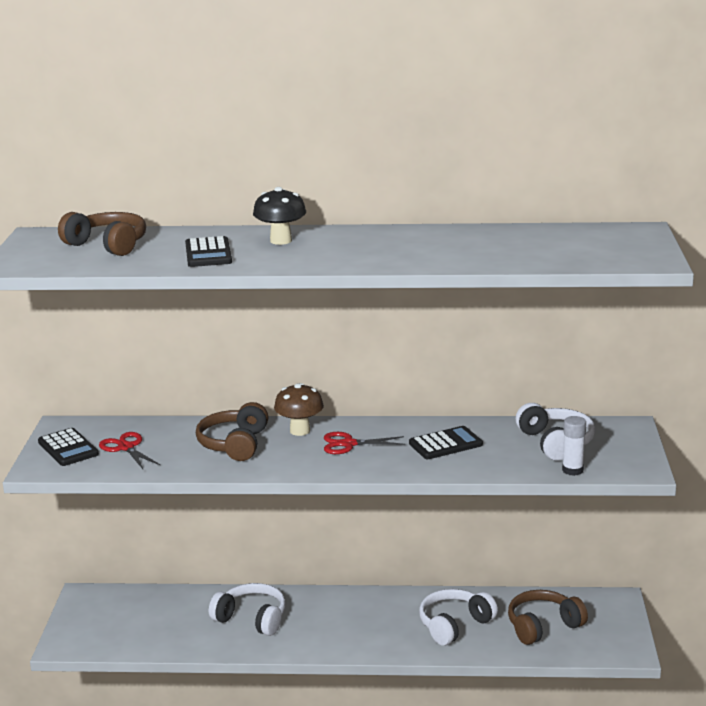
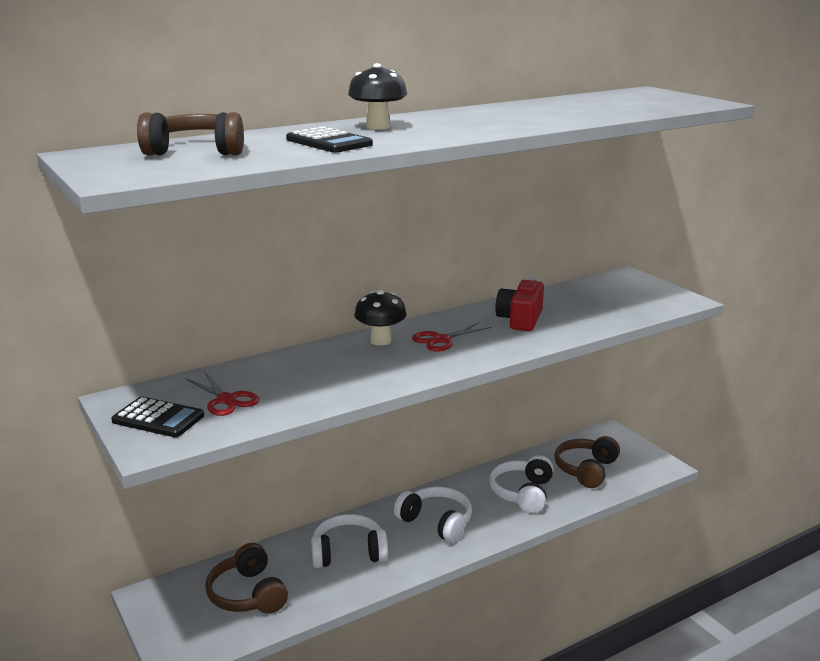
camera: 35 degrees left, 0 degrees up
(126, 447) = (226, 400): red scissors -> red scissors turned 150 degrees counterclockwise
(234, 444) = (336, 367): brown headphones -> brown headphones (247, 594)
(300, 431) = (380, 341): brown mushroom -> black mushroom
(445, 444) = (520, 319): black calculator -> red camera
(556, 442) = (598, 298): white headphones -> white headphones (436, 522)
(572, 470) = (643, 313): white glue stick -> none

